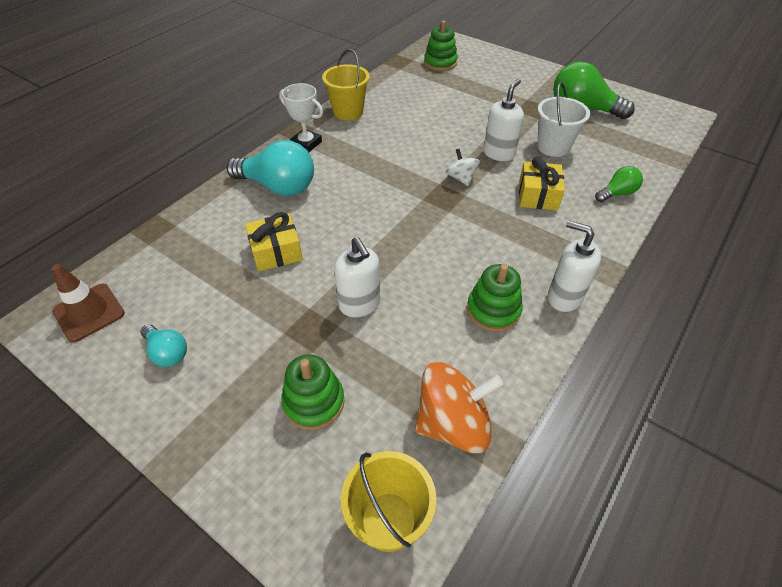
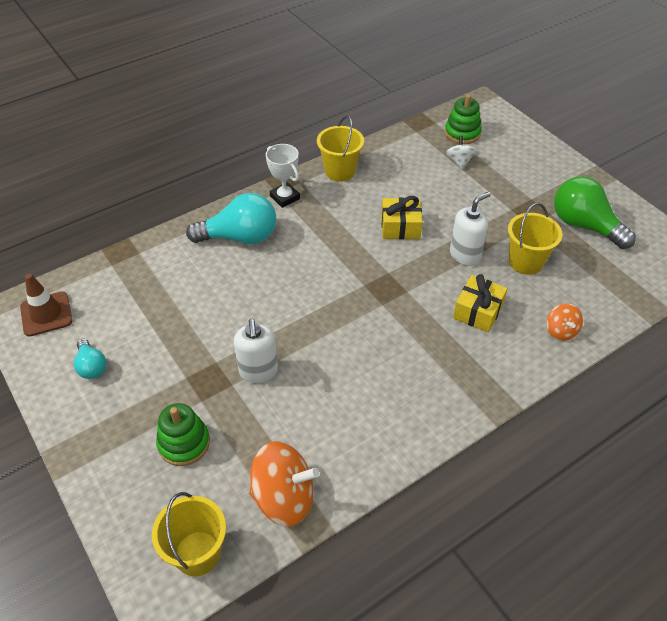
camera: 20 degrees right, 0 degrees up
(276, 252) = (211, 301): yellow gift -> yellow gift (400, 227)
(278, 187) = (240, 237): turquoise light bulb -> turquoise light bulb turned 45 degrees counterclockwise
(461, 178) = (412, 272): white spinning top -> white spinning top (459, 161)
(493, 310) = (370, 412): green stacking toy -> none
(553, 147) = (525, 262): white bucket -> yellow bucket
(564, 297) = (442, 420): white soap dispenser -> none
(617, 193) = (561, 331): green light bulb -> orange spinning top

